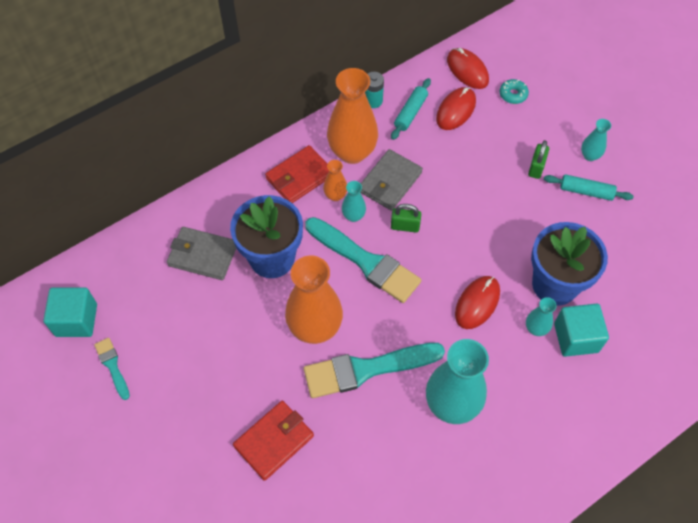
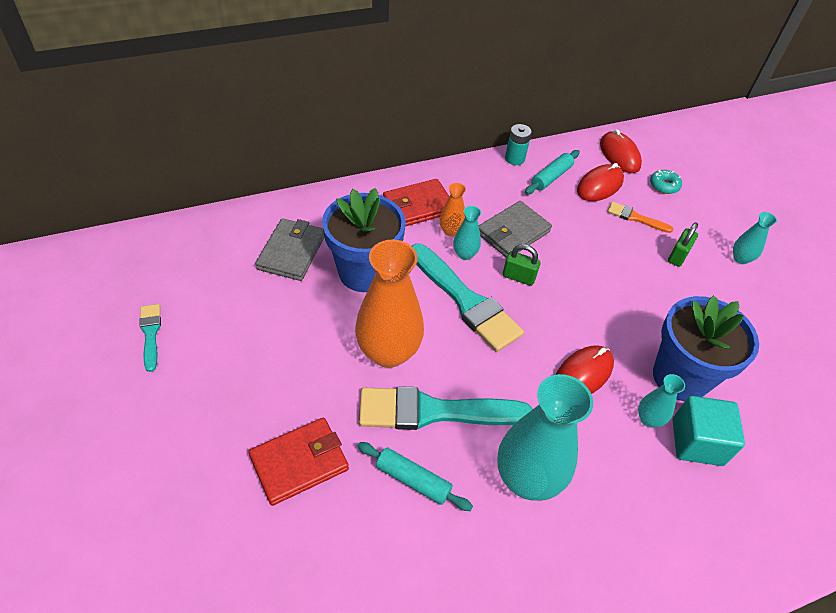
camera: 10 degrees right, 10 degrees down
(76, 320) = (133, 280): turquoise cube -> none
(203, 255) = (291, 252): grey wallet -> grey wallet turned 75 degrees clockwise
(352, 152) = (480, 197): orange vase -> none
(493, 137) = (635, 218): none -> orange brush
(586, 191) = (731, 292): turquoise rolling pin -> turquoise rolling pin (413, 480)

